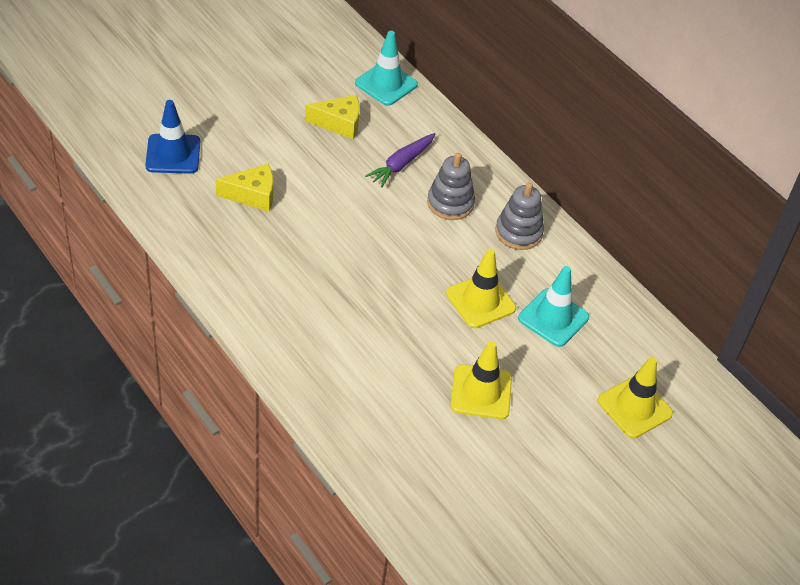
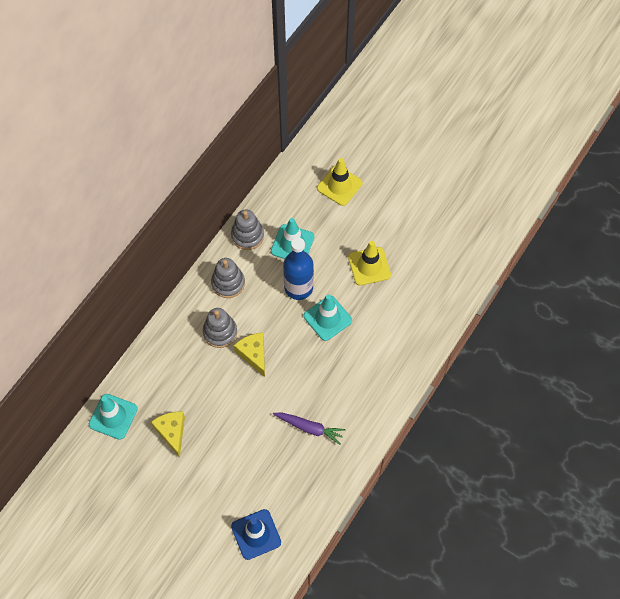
camera: 105 degrees left, 15 degrees up
(253, 195) = (271, 460): yellow cheese -> yellow cheese (253, 354)
(401, 164) = (196, 375): purple carrot -> purple carrot (309, 428)
(419, 315) = (327, 318): none -> turquoise traffic cone
(480, 301) = (298, 287): yellow traffic cone -> blue bottle
(585, 274) = (247, 236): none -> grey stacking toy

